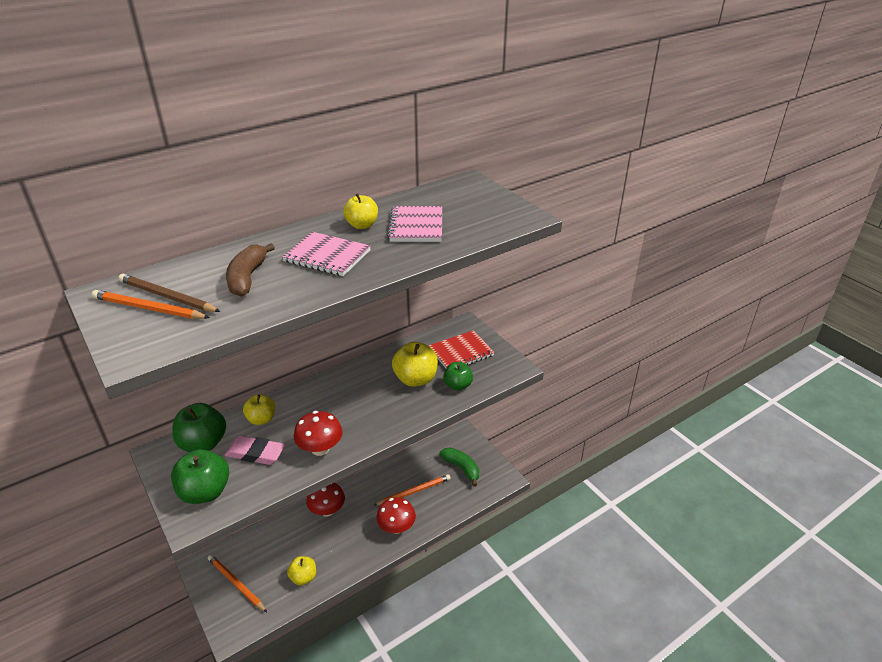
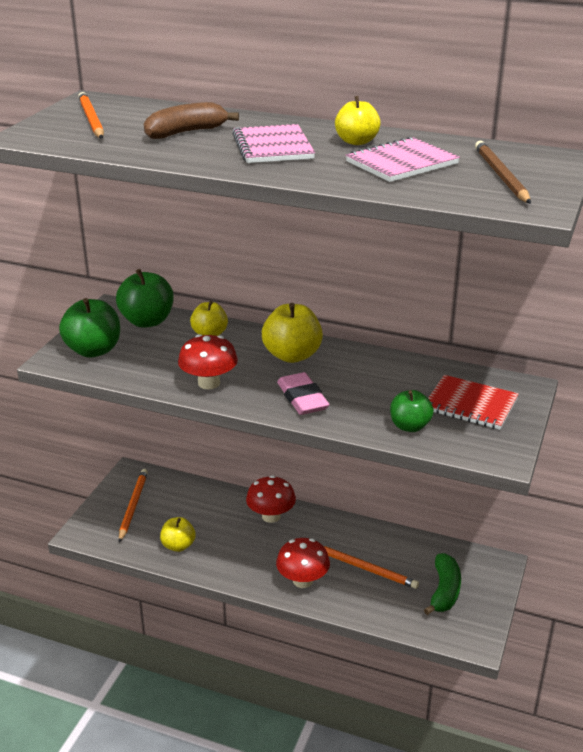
camera: 55 degrees right, 5 degrees down
(167, 297) = (116, 118): brown pencil -> brown pencil (500, 176)
(255, 453) = (164, 352): pink eraser -> pink eraser (302, 398)
(415, 379) = (381, 394): yellow apple -> yellow apple (292, 355)

